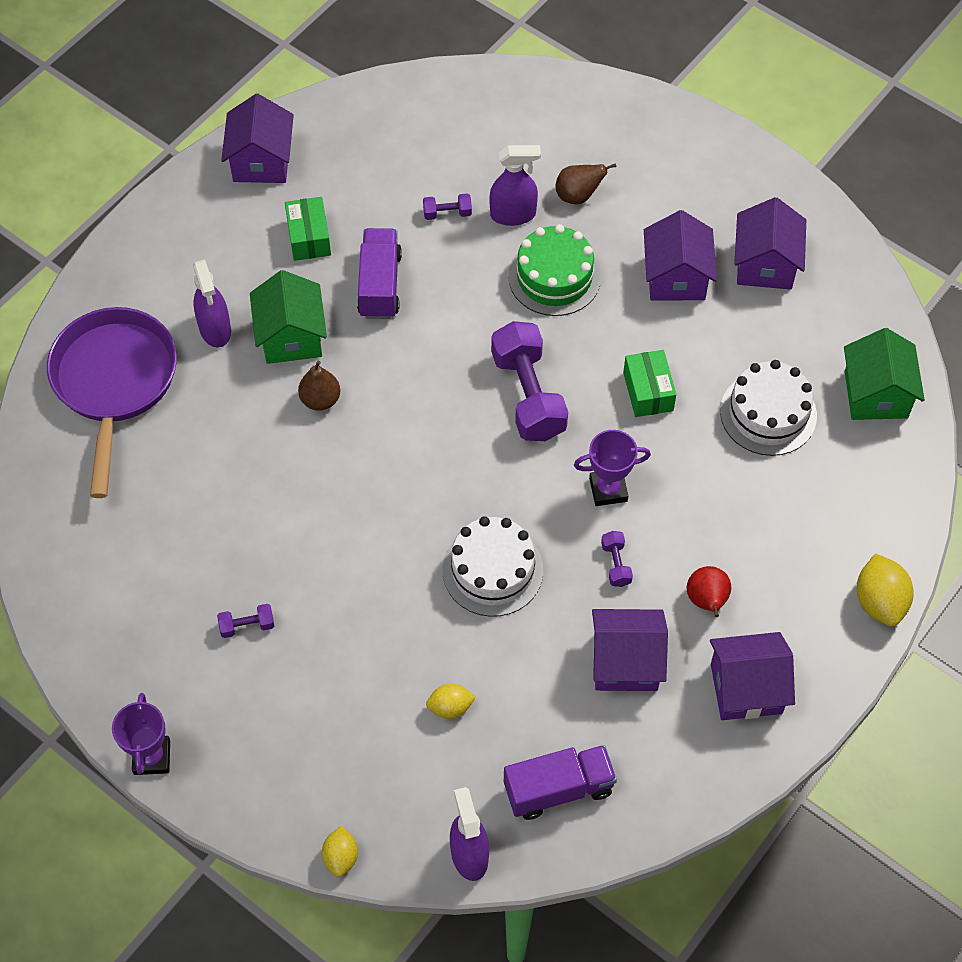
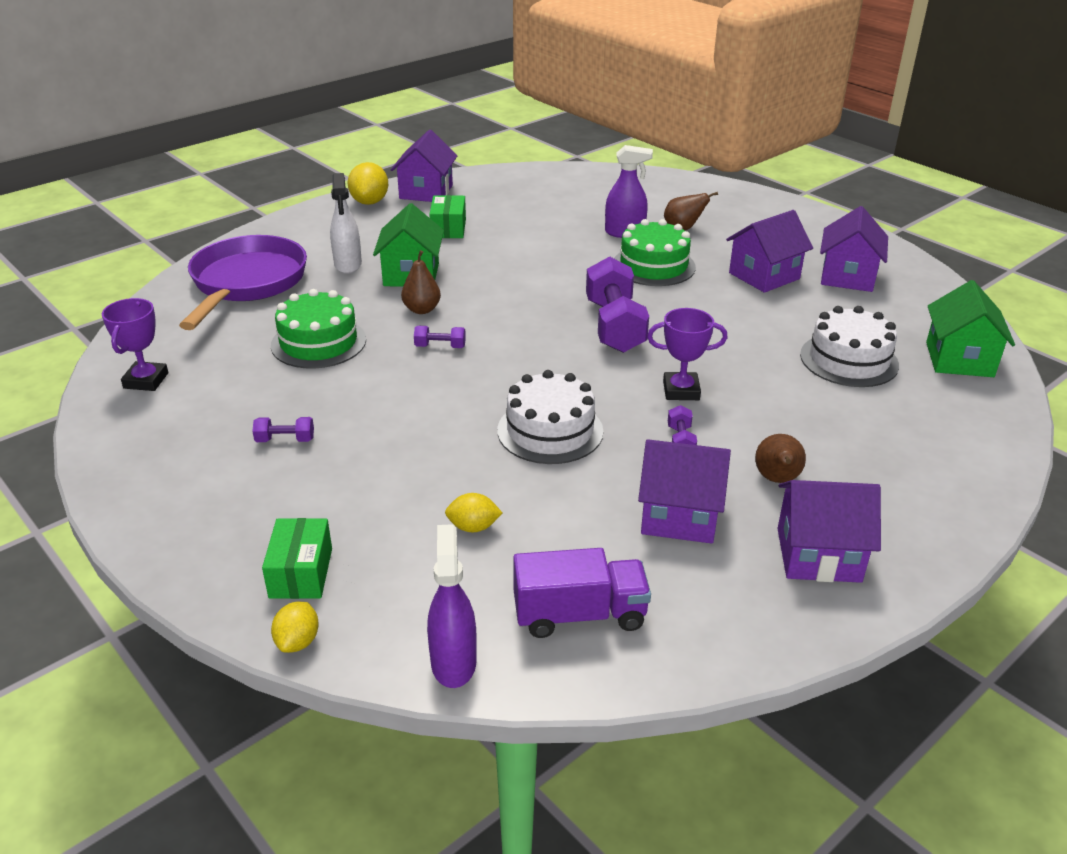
camera: 10 degrees right, 25 degrees down
(152, 757) = (133, 525): purple trophy -> purple trophy (146, 380)
(215, 329) = (348, 265): purple spray bottle -> white spray bottle
(229, 473) = (318, 342): none -> green cake
(380, 285) = (499, 256): purple truck -> none
(447, 213) = (569, 227): purple dumbbell -> purple dumbbell (440, 346)
(648, 391) = (730, 335): green box -> green box (301, 573)
(676, 277) = (764, 276): purple house -> purple house turned 45 degrees clockwise
(707, 601) = (777, 479): red pear -> brown pear
(879, 601) = (976, 503): yellow lemon -> yellow lemon (369, 202)

